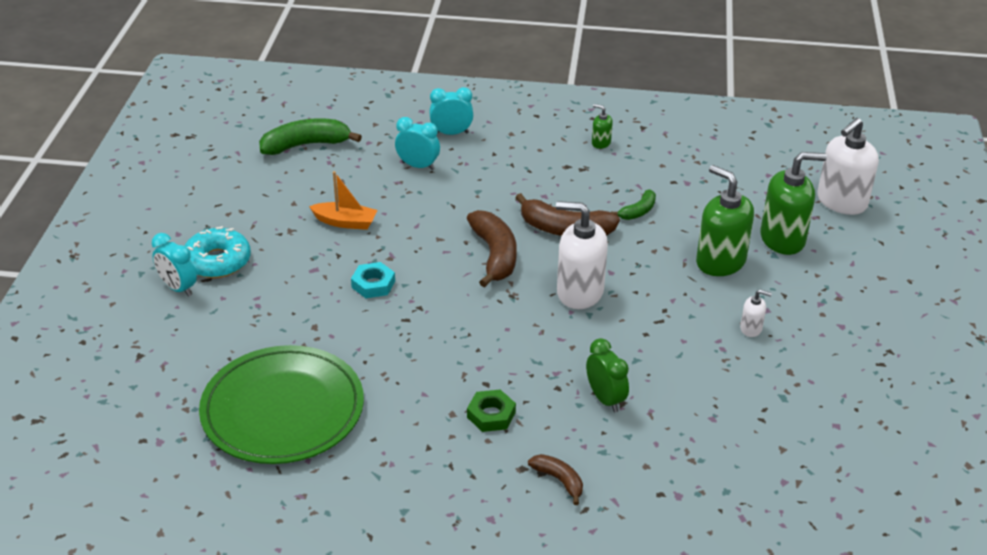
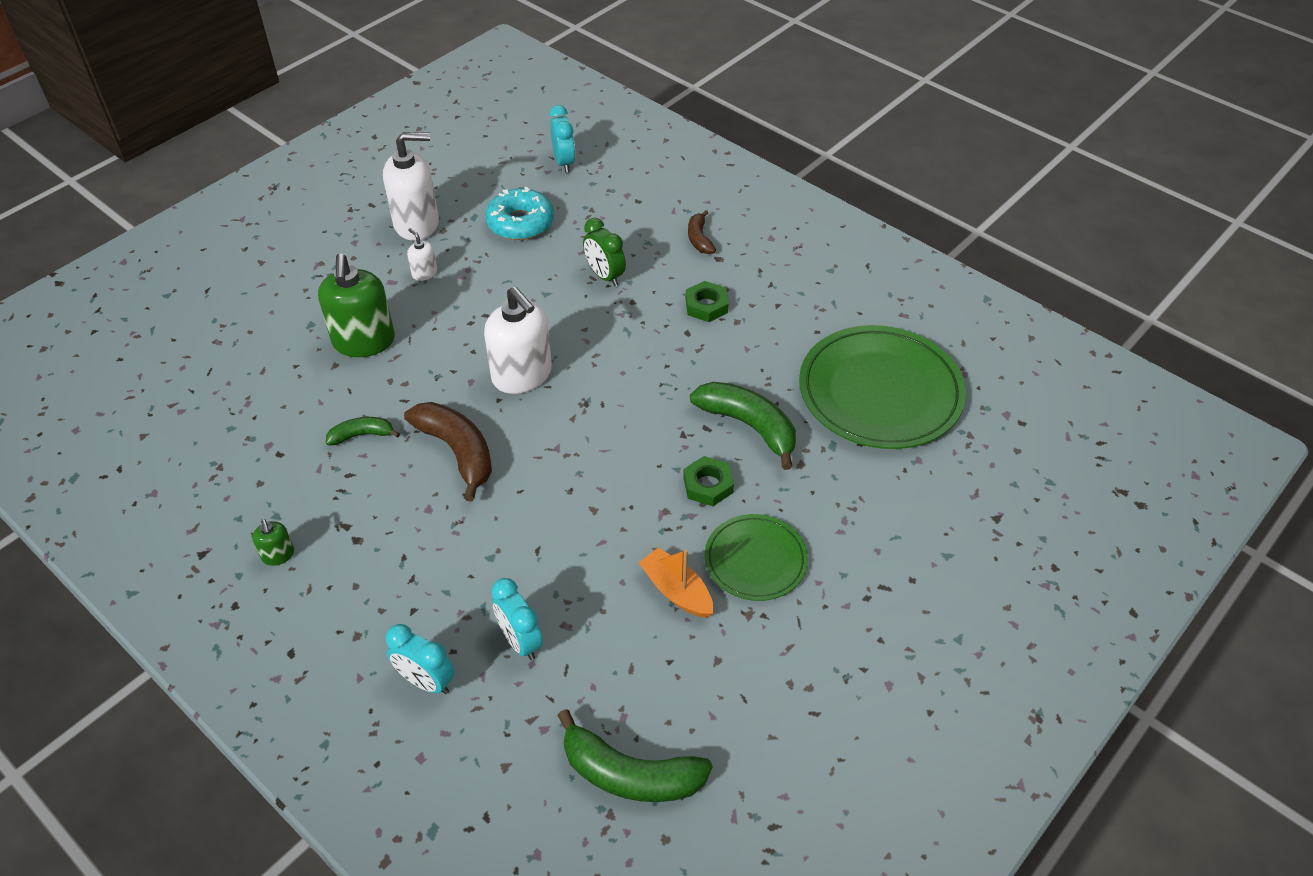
camera: 145 degrees left, 10 degrees up
(178, 288) = (922, 590): turquoise clock -> turquoise clock (564, 162)
(217, 261) = (859, 608): turquoise donut -> turquoise donut (520, 223)
(306, 257) = (755, 560): none -> green plate
(373, 284) = (708, 485): turquoise nut -> green nut
(374, 334) = (749, 426): none -> green banana
(494, 255) = (558, 457): brown banana -> none
(605, 399) = (605, 276): green clock -> green clock turned 45 degrees counterclockwise
(783, 239) = (280, 335): green soap dispenser -> none
(841, 202) = (170, 344): white soap dispenser -> white soap dispenser (417, 224)

